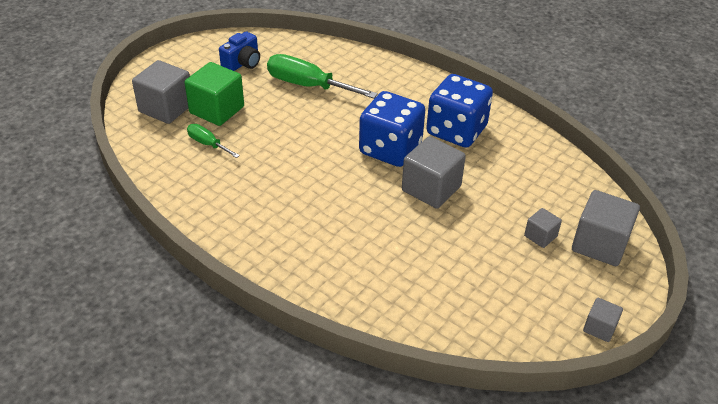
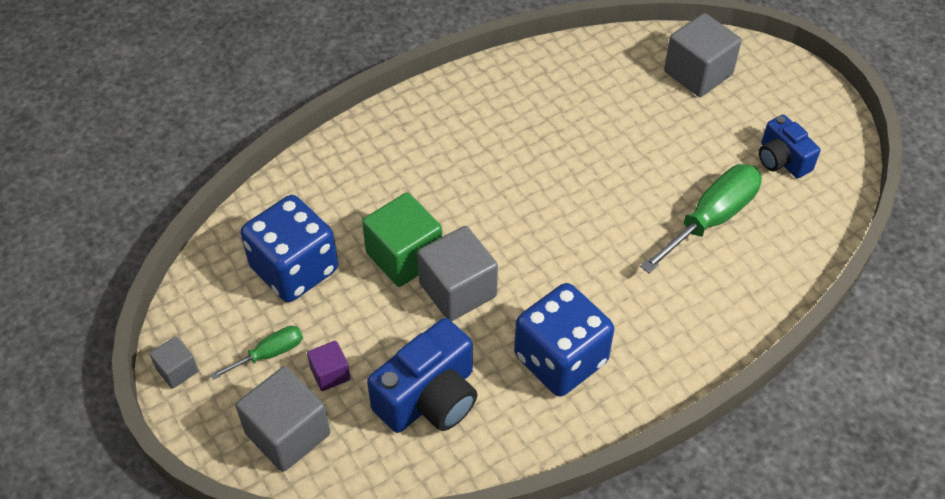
camera: 110 degrees right, 10 degrees up
(208, 144) = (616, 99): green screwdriver -> green screwdriver (269, 354)
(217, 110) = (681, 117): green cube -> green cube (404, 256)
(390, 149) = (547, 271): blue dice -> blue dice (294, 269)
(524, 182) = (429, 398): none -> blue camera
(540, 236) = (330, 374): grey cube -> purple cube

